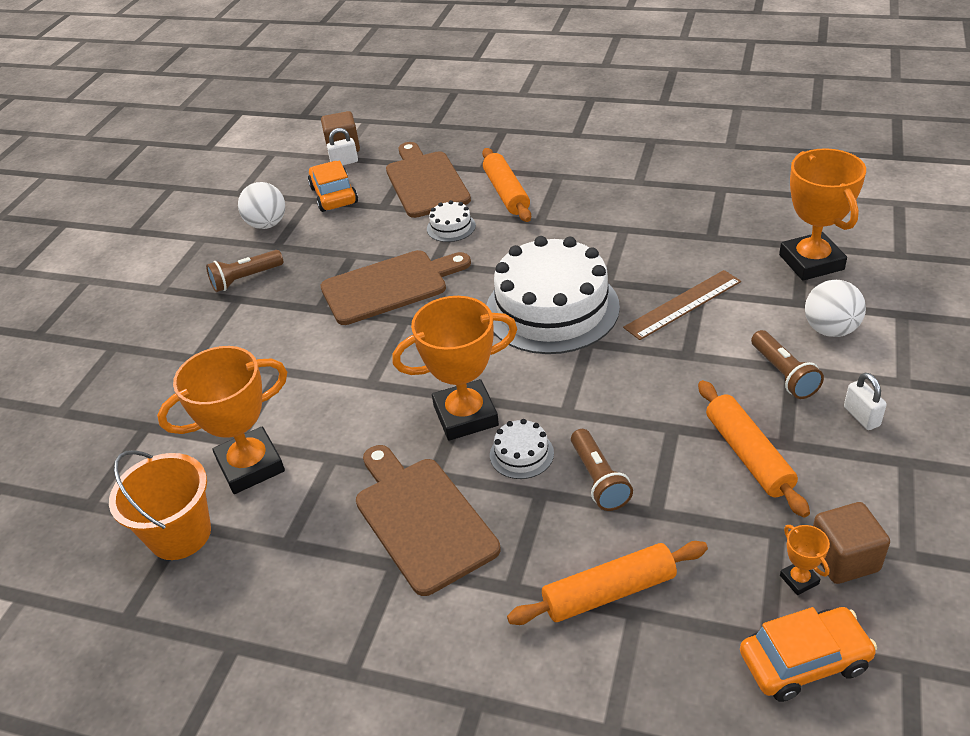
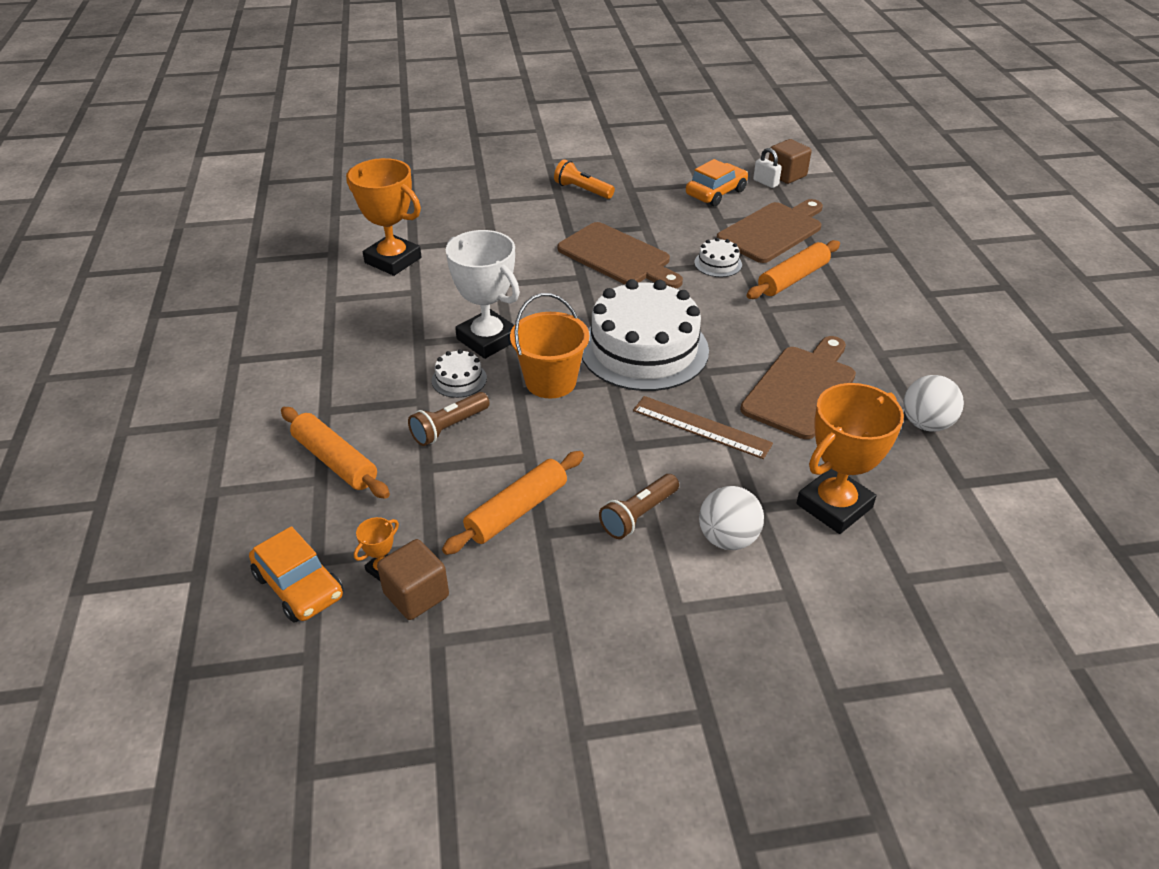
camera: 60 degrees right, 0 degrees up
(180, 534) = (323, 255): orange bucket -> orange bucket (550, 381)
(245, 279) = (582, 190): brown flashlight -> orange flashlight
(267, 224) = (654, 176): white ball -> white ball (926, 424)
(422, 519) = (373, 350): brown cutting board -> brown cutting board (801, 389)
(465, 415) = (487, 339): orange trophy -> white trophy
(861, 416) = (606, 582): white padlock -> none

